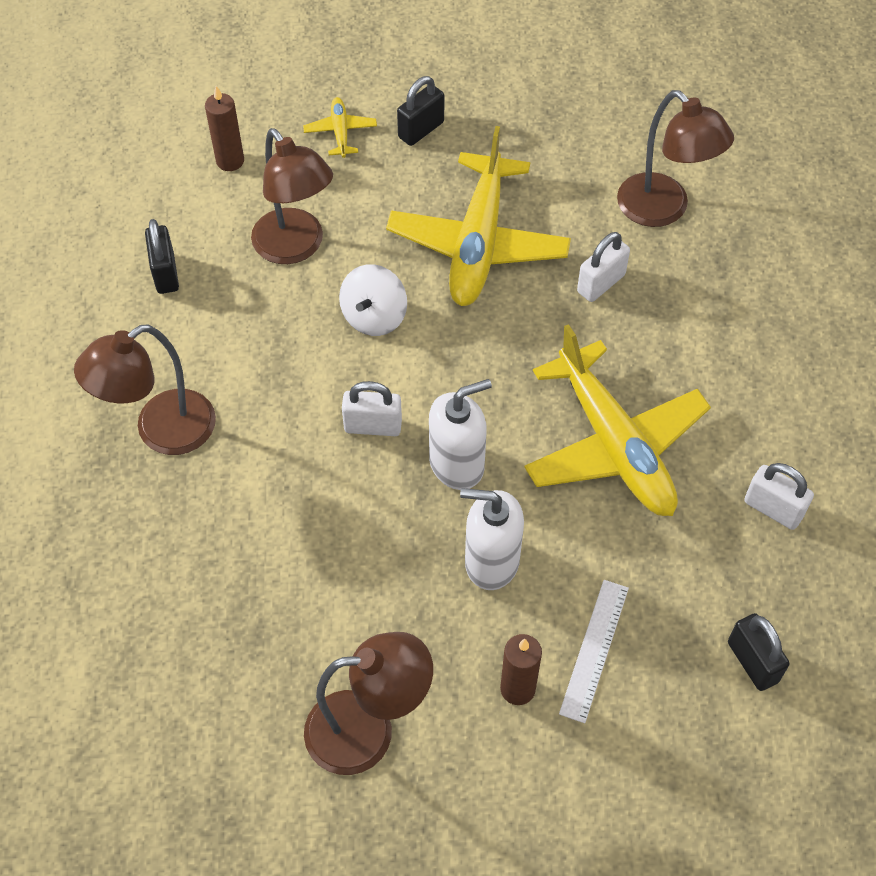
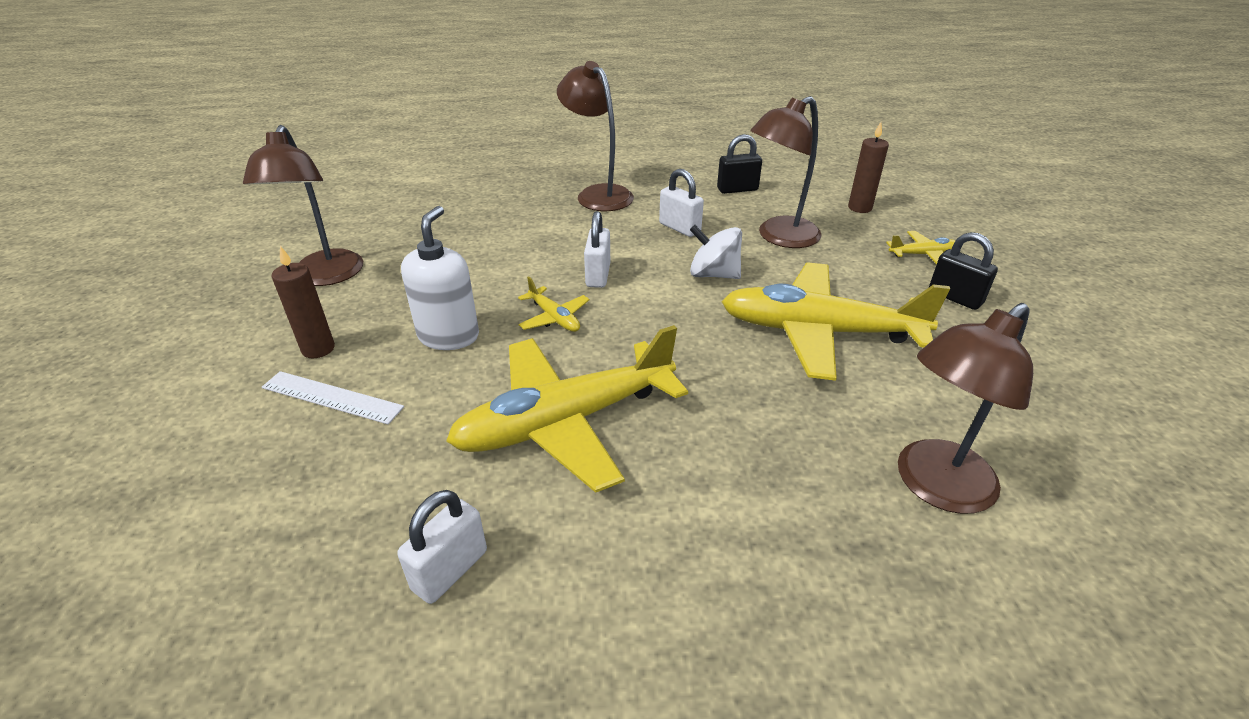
camera: 90 degrees right, 20 degrees down
(457, 464) = (554, 318): white soap dispenser -> yellow plane
(601, 283) = (790, 421): white padlock -> white padlock (679, 228)
(752, 662) = (252, 526): black padlock -> none

